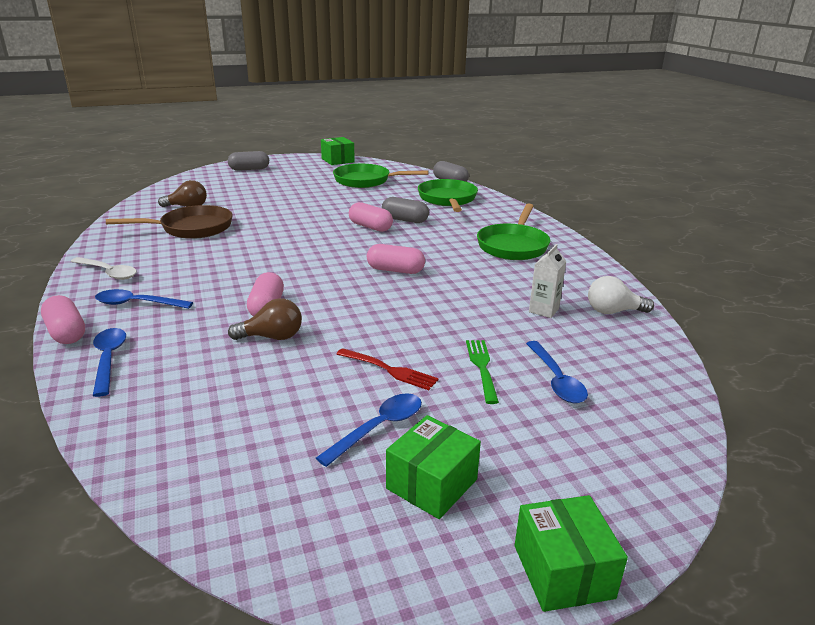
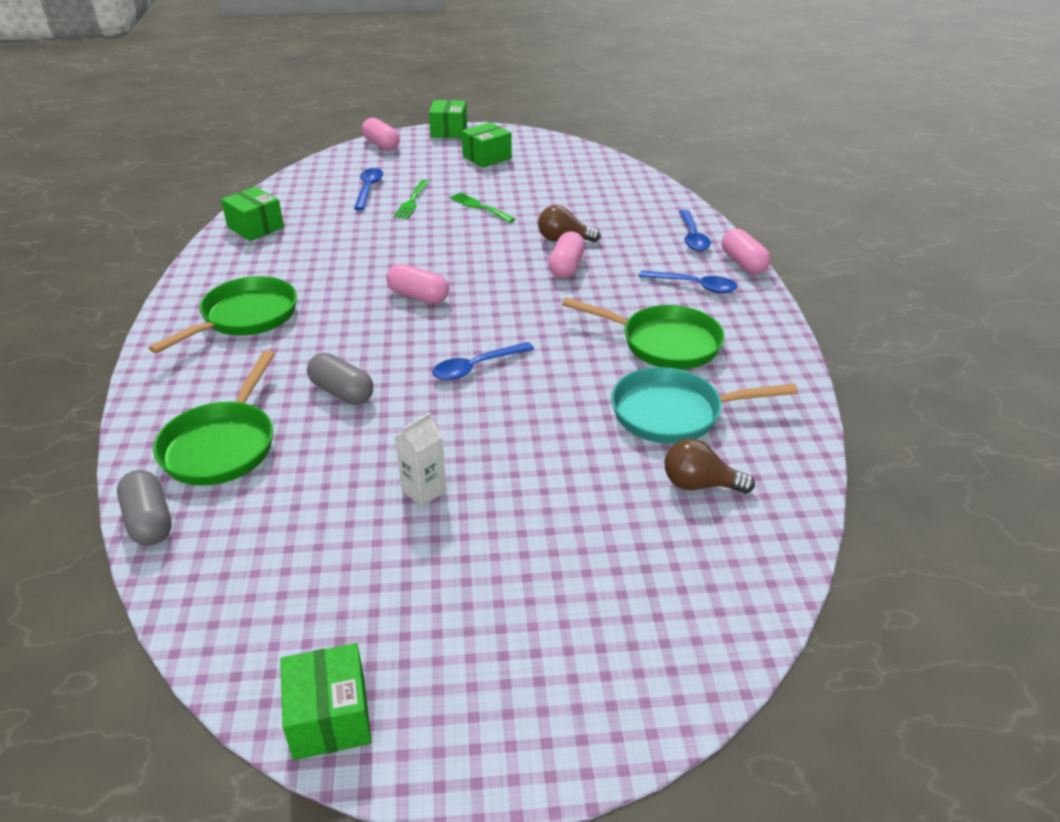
camera: 165 degrees left, 10 degrees up
(108, 272) = (749, 333): white spoon -> none
(191, 228) = (674, 413): brown pan -> turquoise pan
(249, 169) = (589, 679): grey capsule -> none
(366, 181) = (324, 553): green pan -> green pan (663, 343)
(370, 227) = (404, 381): pink capsule -> pink capsule (381, 145)
(379, 428) = (503, 179): blue spoon -> blue spoon (476, 367)
(388, 370) = (480, 207): red fork -> green fork
(543, 310) = (314, 235): white carton -> white carton (424, 491)
(613, 311) = (255, 227): white light bulb -> green box

